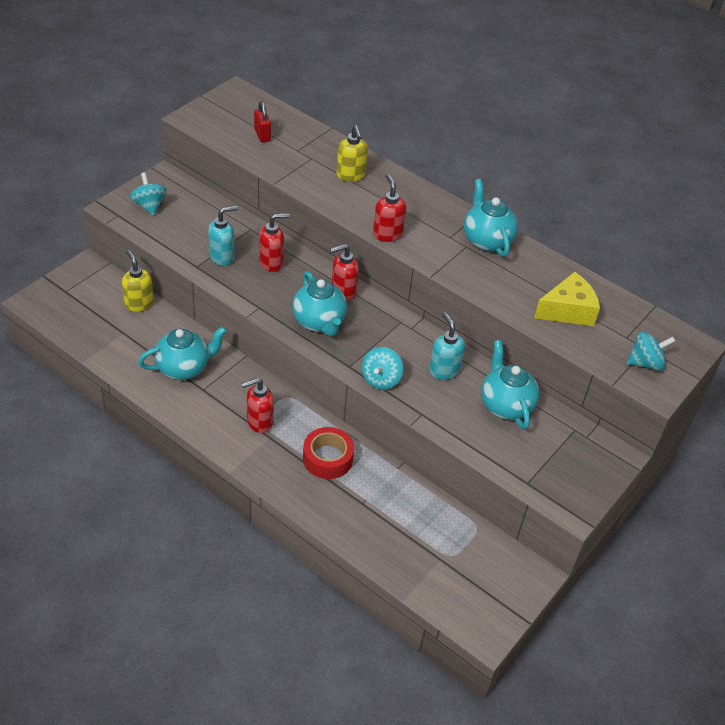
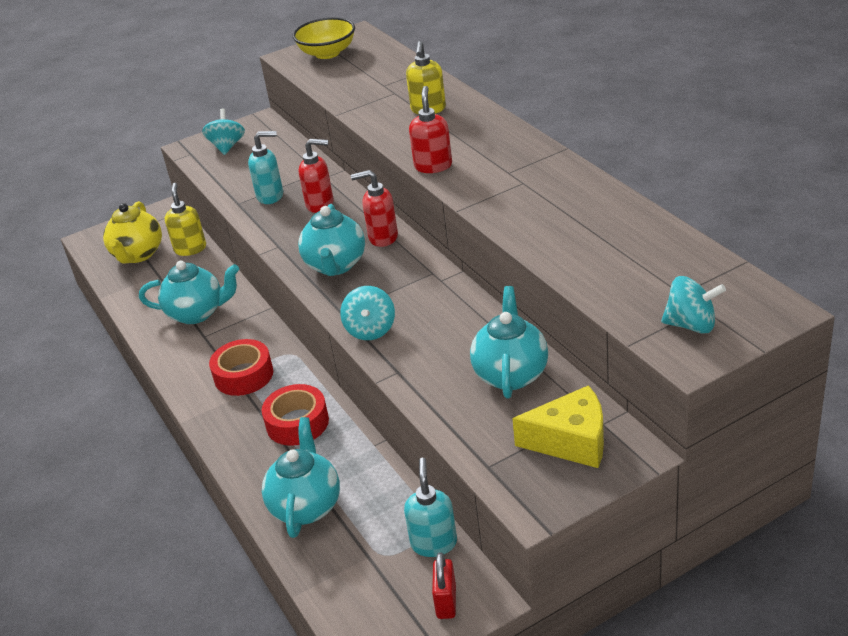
camera: 30 degrees right, 10 degrees down
(92, 314) = (138, 255): none -> yellow teapot
(225, 114) = (327, 53): none -> yellow bowl
(259, 422) = (243, 375): red soap dispenser -> red tape
(262, 135) = (354, 71): red padlock -> red padlock (446, 602)
(381, 379) = (370, 330): turquoise spinning top -> turquoise spinning top turned 45 degrees counterclockwise
(444, 370) = (454, 328): turquoise soap dispenser -> turquoise soap dispenser (434, 543)
(486, 240) = (553, 178): turquoise teapot -> turquoise teapot (306, 506)
(568, 310) = (615, 257): yellow cheese -> yellow cheese (571, 441)

